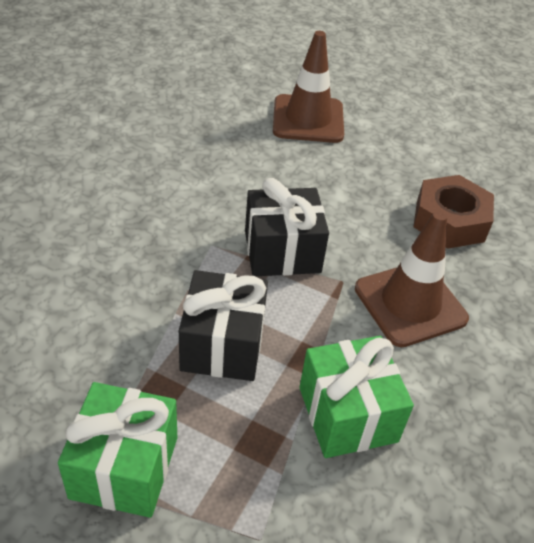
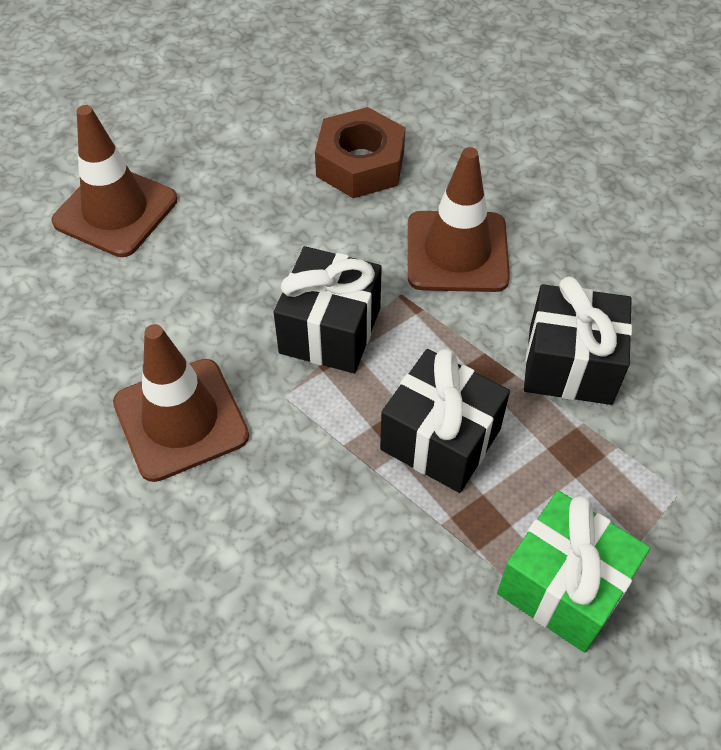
camera: 60 degrees left, 10 degrees up
(164, 201) = (181, 419): none -> brown traffic cone
(347, 414) = (570, 365): green gift -> black gift

